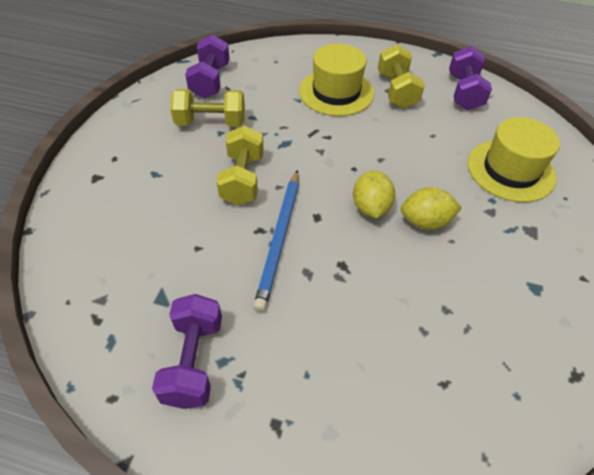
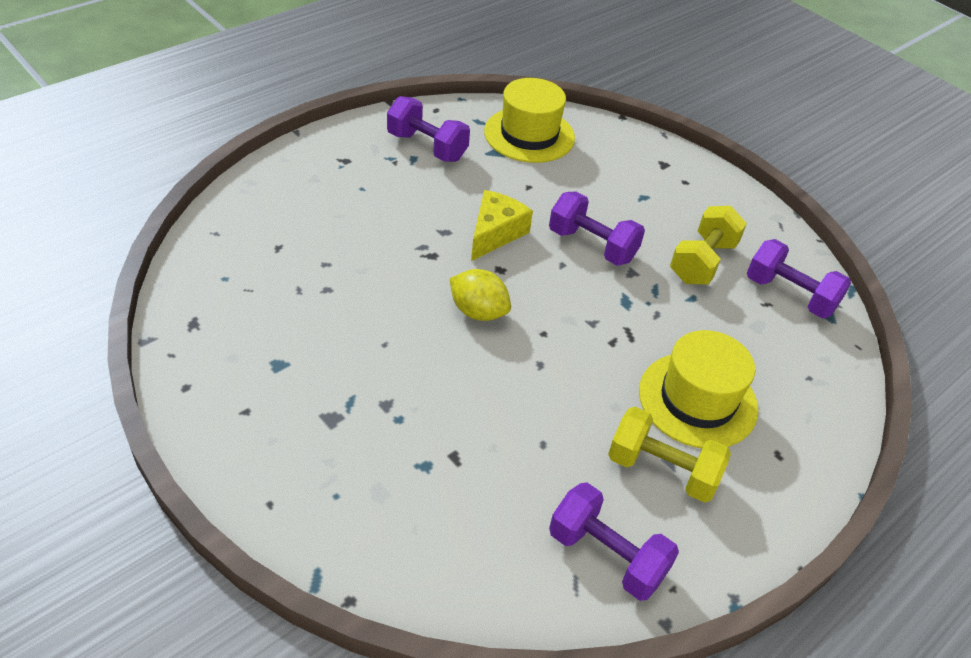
camera: 120 degrees right, 5 degrees down
(242, 179) = (592, 245): yellow dumbbell -> purple dumbbell
(279, 239) = (495, 233): blue pencil -> yellow cheese
(425, 222) = (424, 340): yellow lemon -> none
(510, 170) = (422, 476): yellow hat -> yellow hat (529, 135)

